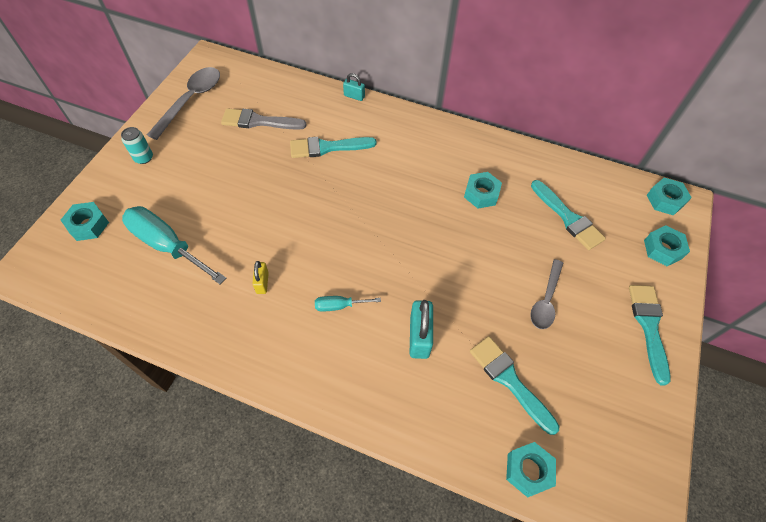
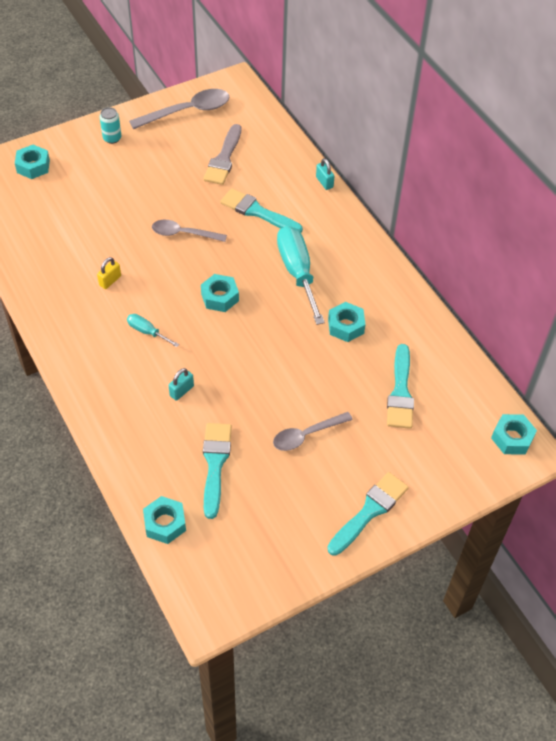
camera: 40 degrees right, 5 degrees down
(167, 245) = (71, 213): turquoise screwdriver -> turquoise screwdriver (297, 272)
(259, 121) = (224, 159): grey brush -> grey brush turned 120 degrees counterclockwise
(286, 201) = (183, 234): none -> grey spoon
(419, 337) = (181, 391): turquoise padlock -> turquoise padlock, size x0.58
(662, 249) = (457, 470): turquoise nut -> turquoise nut (220, 297)

